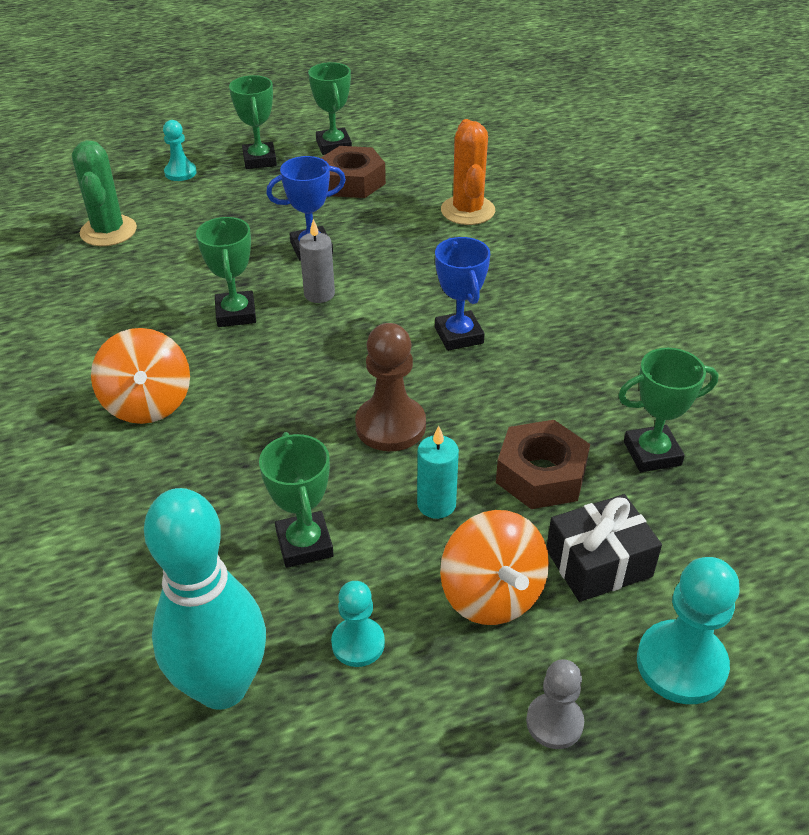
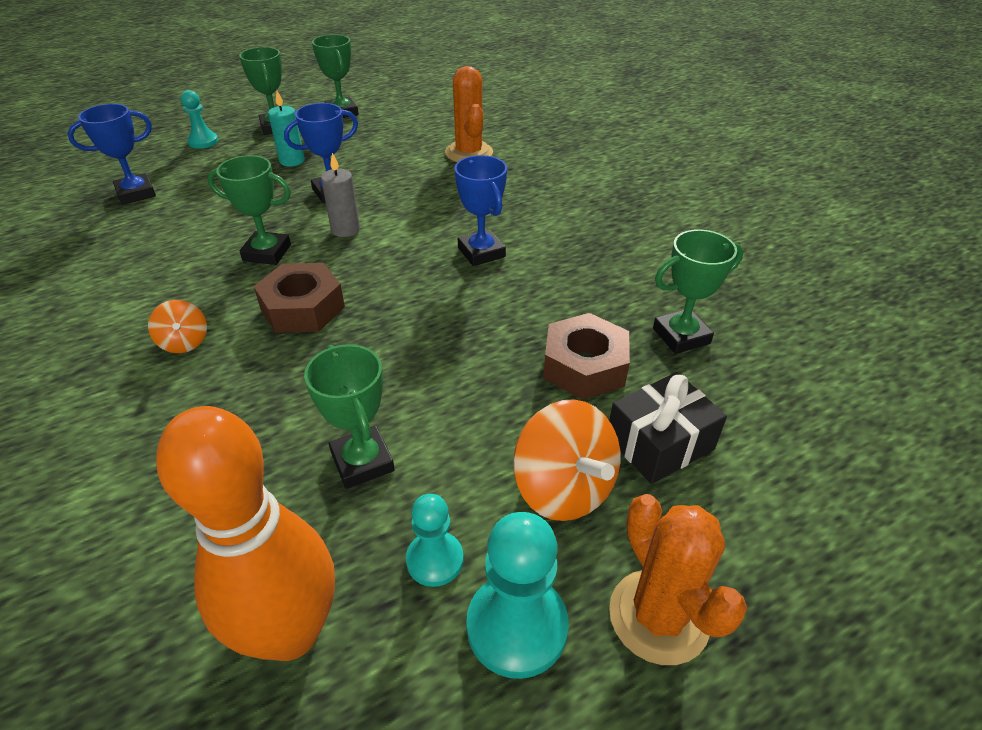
camera: 10 degrees left, 0 degrees up
(108, 231) = (136, 193): green cactus -> blue trophy
(148, 404) = (184, 342): orange spinning top -> orange spinning top, size x0.56
(222, 686) = (290, 632): turquoise bowling pin -> orange bowling pin
(236, 314) = (267, 253): green trophy -> green trophy turned 60 degrees counterclockwise
(352, 182) = (362, 138): brown nut -> brown nut (302, 308)
(390, 426) = (431, 337): brown pawn -> none
(436, 504) = (490, 406): turquoise candle -> turquoise candle (292, 161)
(554, 722) = (659, 616): grey pawn -> orange cactus
(681, 664) = (767, 534): turquoise pawn -> turquoise pawn (517, 626)

